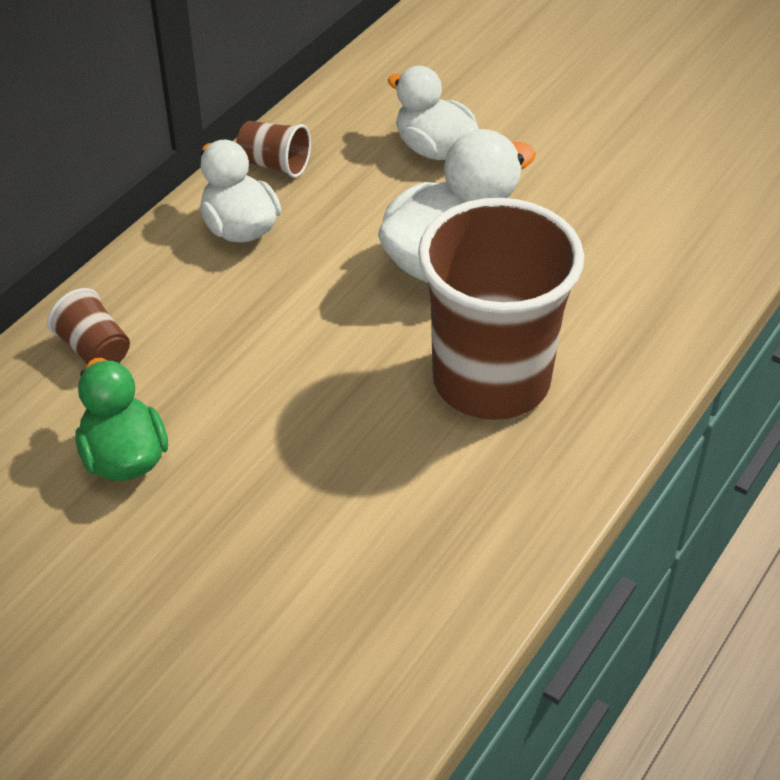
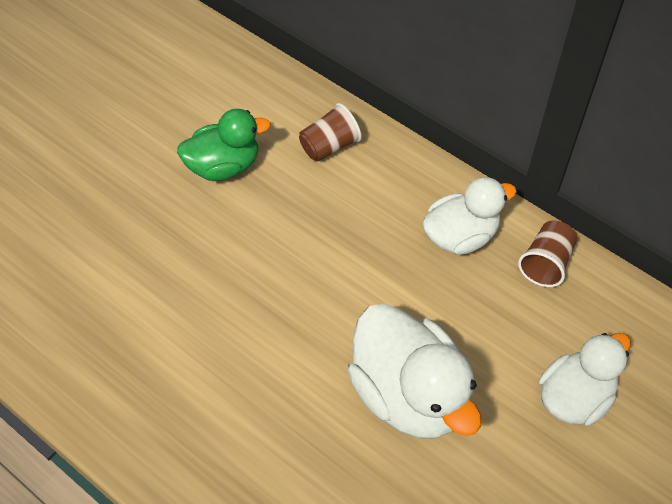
camera: 95 degrees right, 10 degrees up
(491, 380) = (261, 410): brown cup -> none

